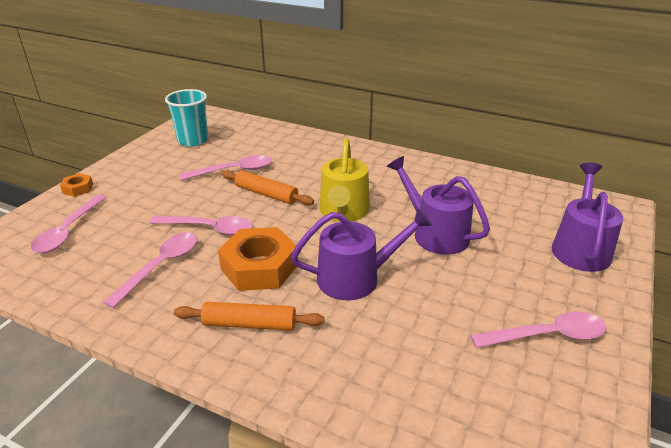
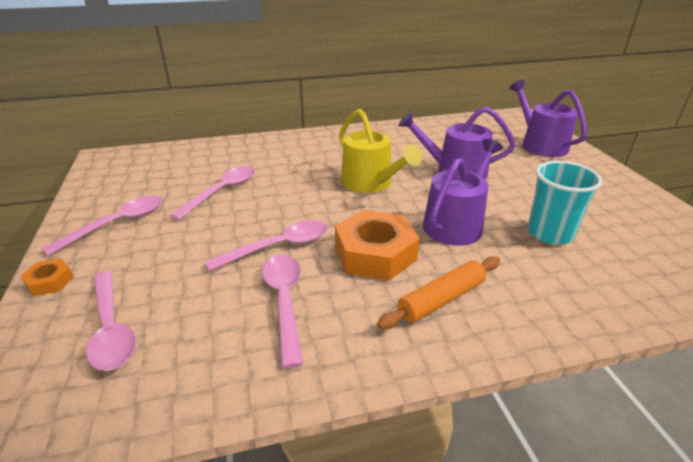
camera: 40 degrees left, 0 degrees up
(193, 140) = (131, 182): turquoise cup -> turquoise cup (550, 233)
(266, 194) = (285, 197): orange rolling pin -> none
(547, 335) = (607, 199): pink spoon -> pink spoon (117, 224)

